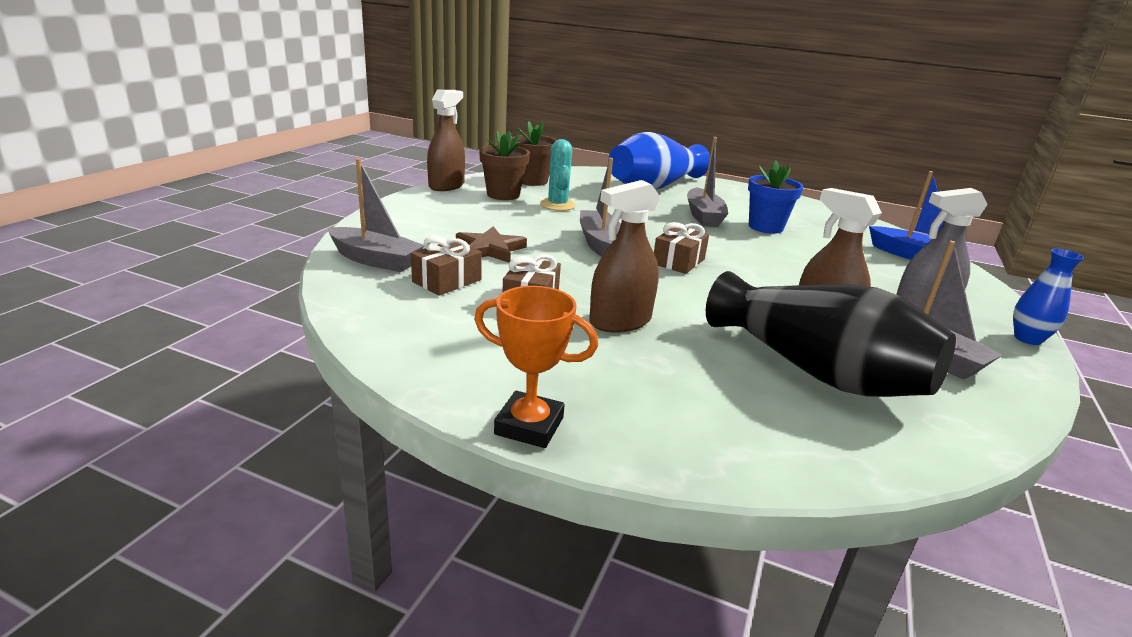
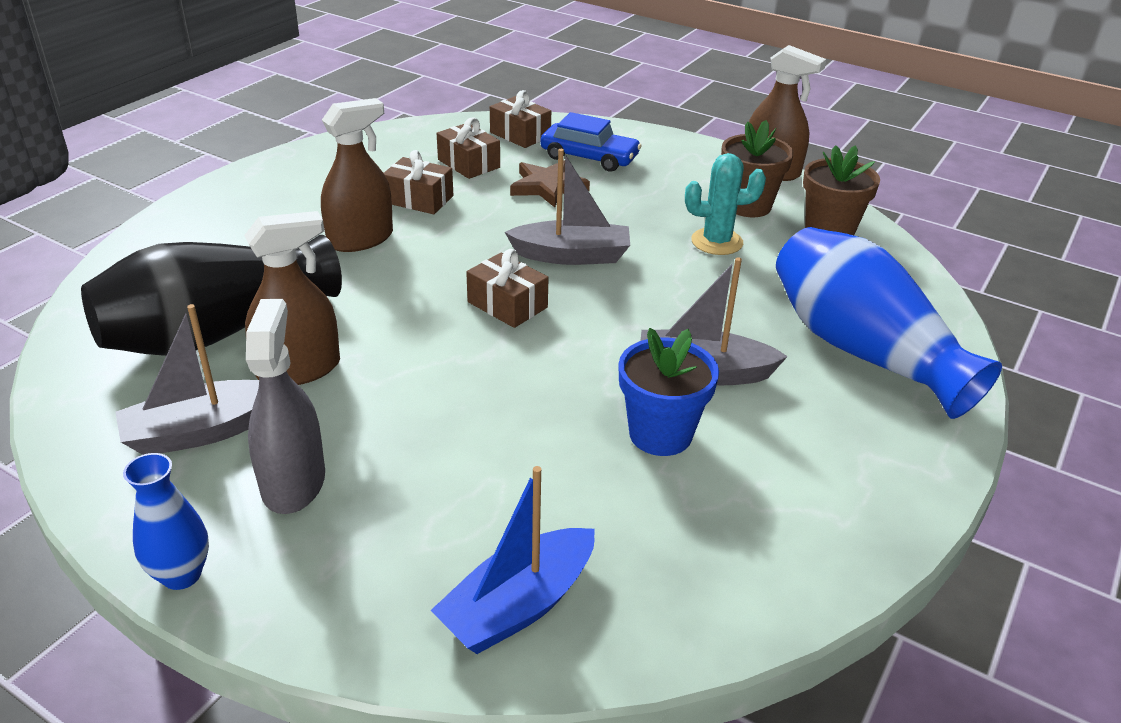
camera: 100 degrees right, 10 degrees up
(375, 260) = (520, 134): grey boat -> brown gift
(428, 234) = (589, 157): none -> blue car
(529, 426) = (227, 184): orange trophy -> none
(620, 321) = (360, 239): brown spray bottle -> brown spray bottle turned 75 degrees clockwise

